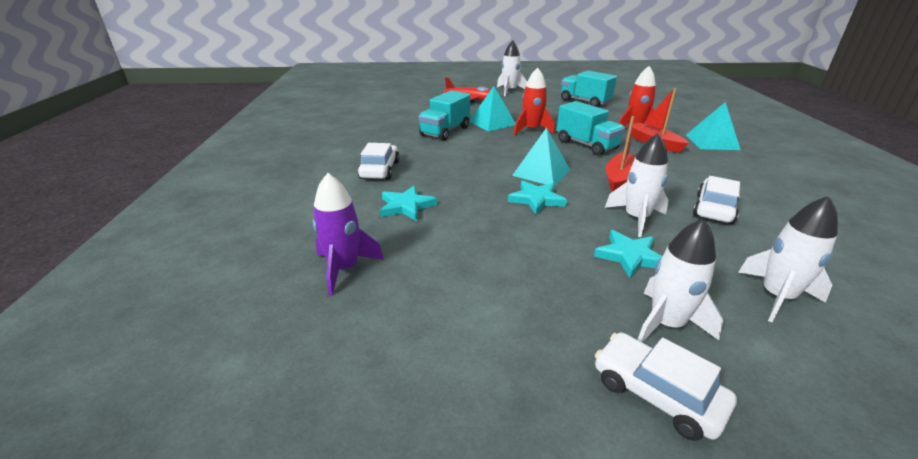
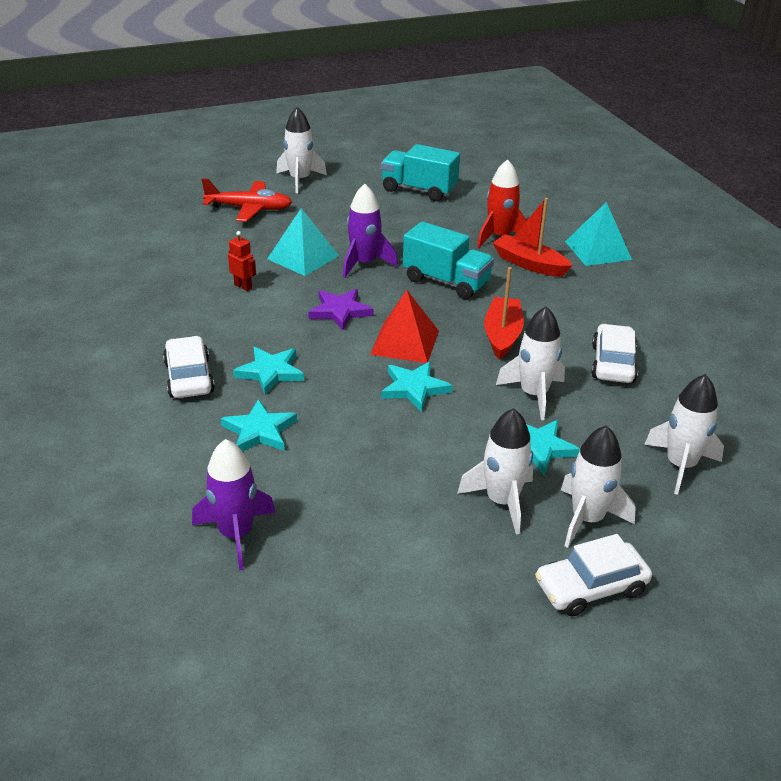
camera: 20 degrees left, 5 degrees up
(435, 175) = (270, 372): none -> turquoise star
(445, 131) = (243, 286): turquoise truck -> red robot
(502, 151) = (340, 311): none -> purple star
(531, 130) = (364, 264): red rocket -> purple rocket
(541, 172) = (405, 342): turquoise pyramid -> red pyramid
(582, 291) = (502, 501): none -> white rocket
(656, 393) = (591, 588): white car -> white car turned 45 degrees counterclockwise

